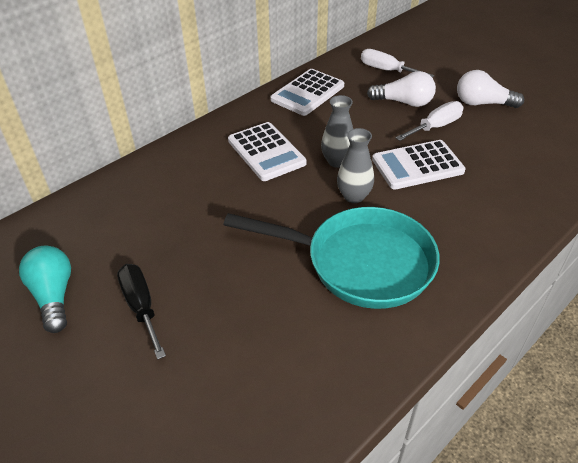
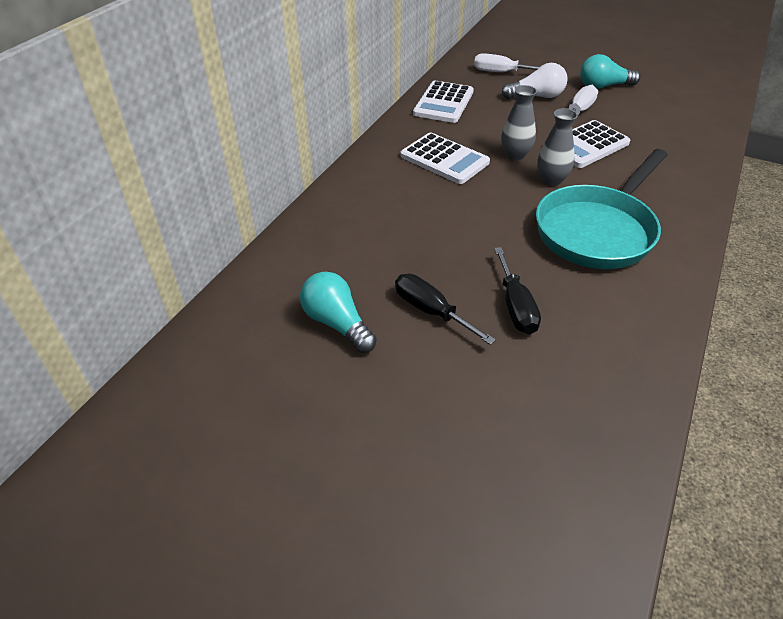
camera: 20 degrees left, 0 degrees up
(221, 324) = (515, 306): none -> black screwdriver
(361, 263) = (597, 230): turquoise pan -> turquoise pan turned 135 degrees clockwise
(482, 103) = (603, 86): white light bulb -> turquoise light bulb

